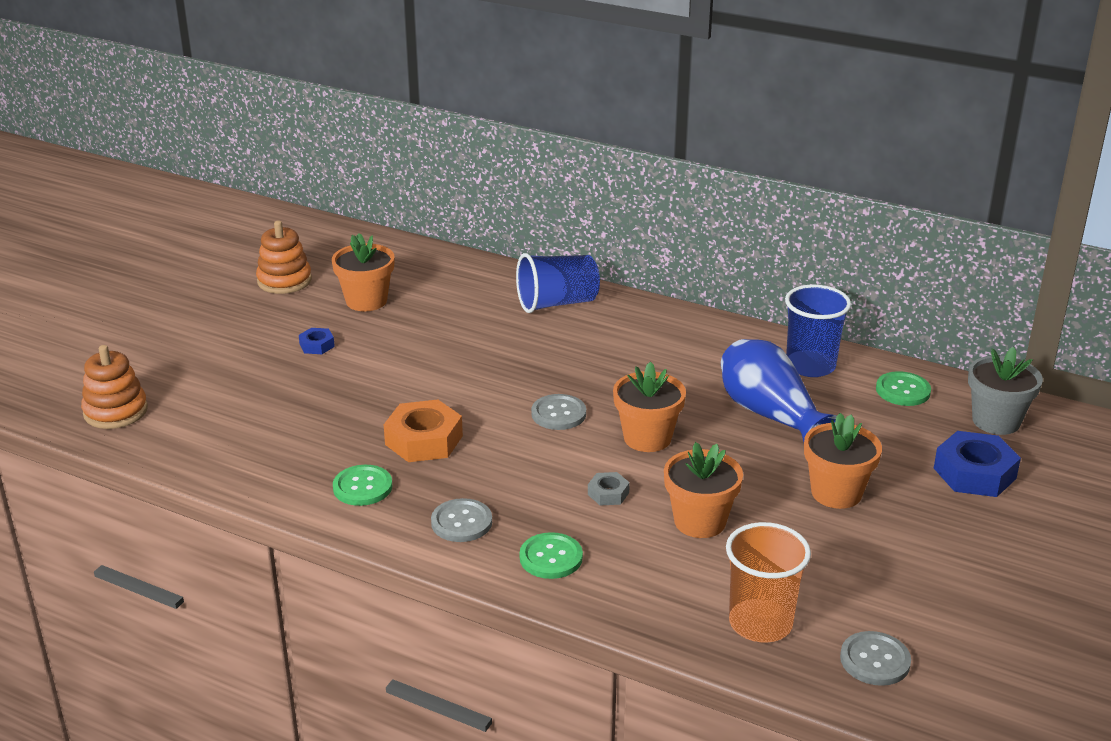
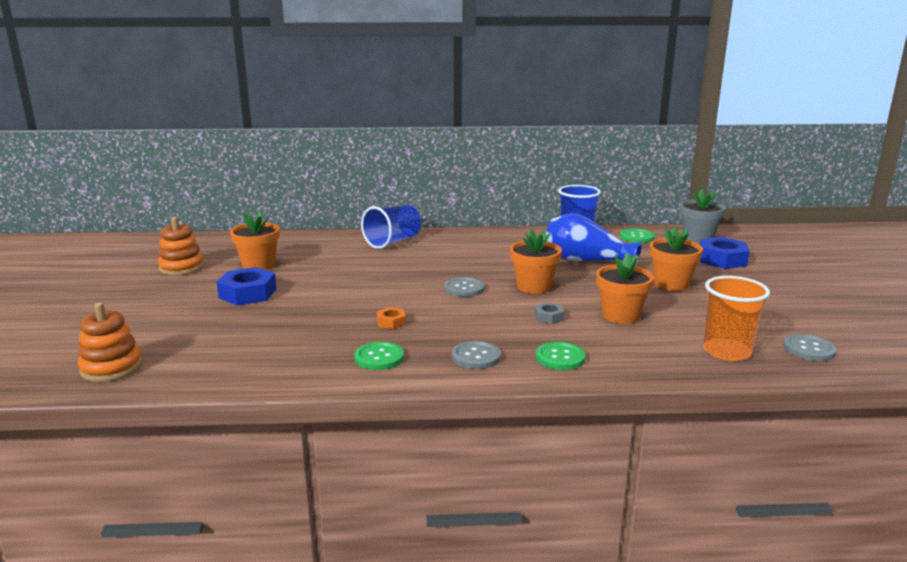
camera: 30 degrees left, 10 degrees down
(317, 345) = (248, 293): blue nut -> blue nut, size x1.97
(423, 440) = (391, 322): orange nut -> orange nut, size x0.51

